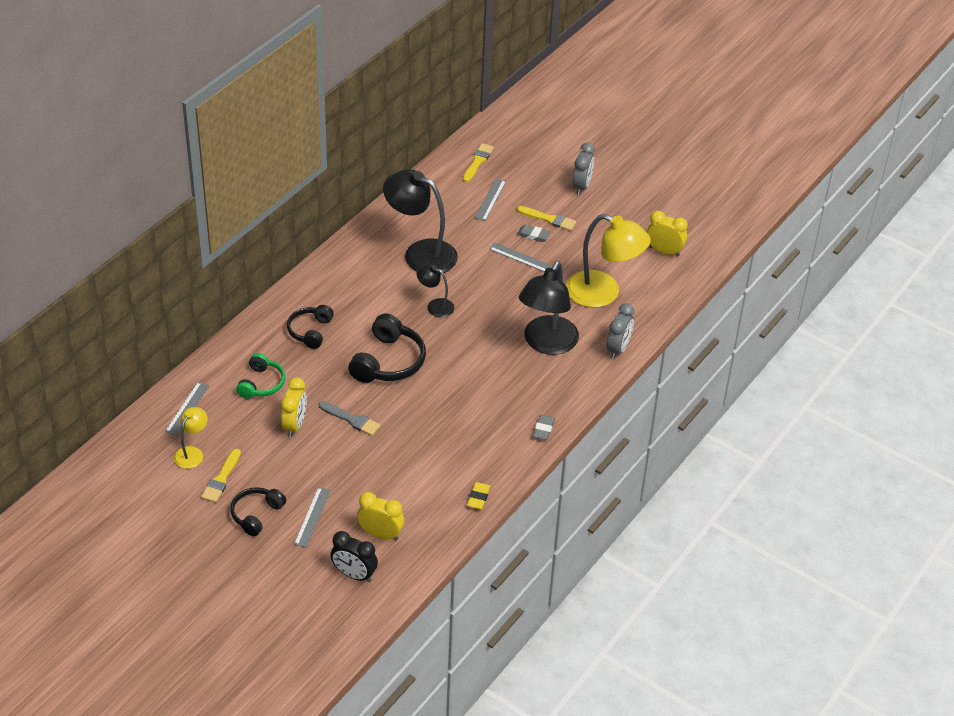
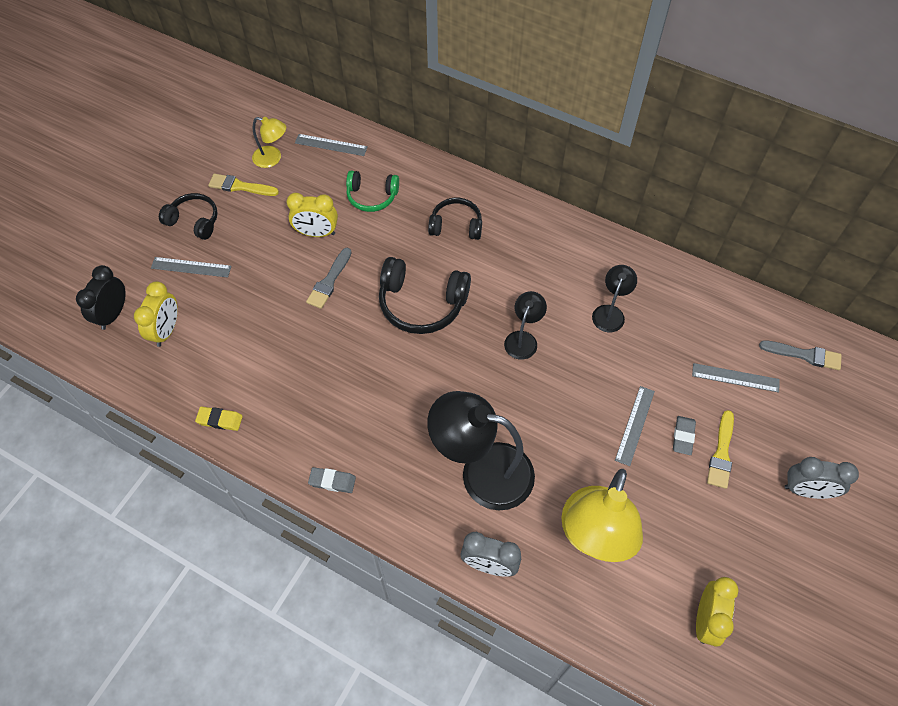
camera: 85 degrees right, 15 degrees up
(420, 253) = (610, 312): black lamp -> black lamp, size x0.50
(478, 161) = (804, 355): yellow brush -> grey brush

